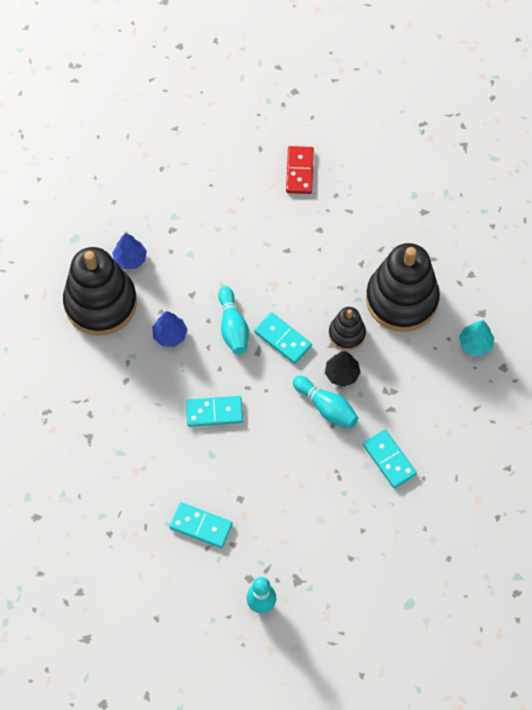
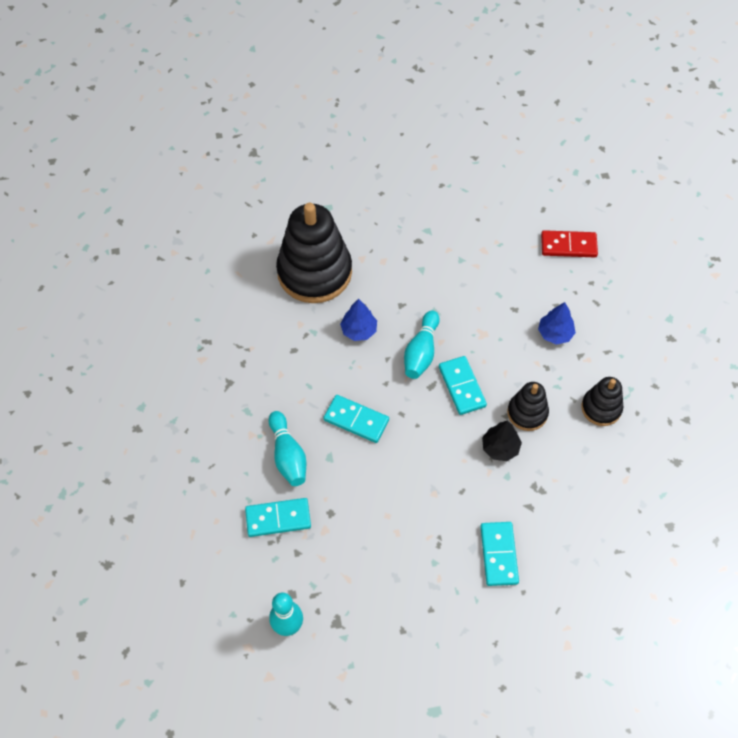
camera: 30 degrees right, 5 degrees down
(130, 259) = (365, 247): blue tree -> blue tree (555, 333)
(201, 526) = (278, 518): turquoise domino -> turquoise domino turned 60 degrees counterclockwise
(299, 171) = (568, 245): red domino -> red domino turned 60 degrees clockwise
(326, 407) = (466, 471): turquoise bowling pin -> turquoise bowling pin (288, 455)
(401, 299) = (601, 408): black stacking toy -> black stacking toy, size x0.50
(475, 344) = (653, 488): turquoise tree -> none

